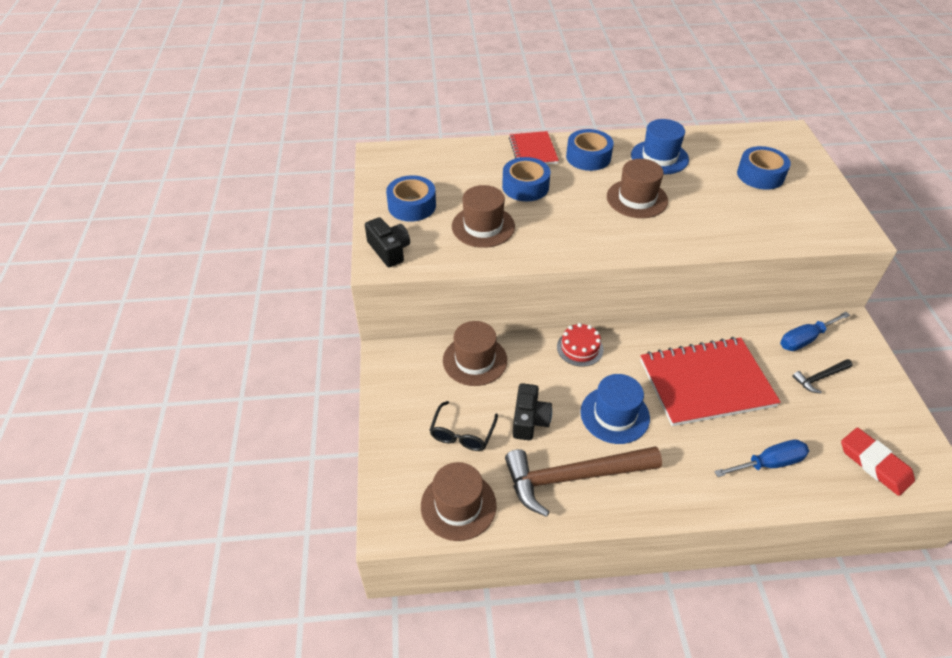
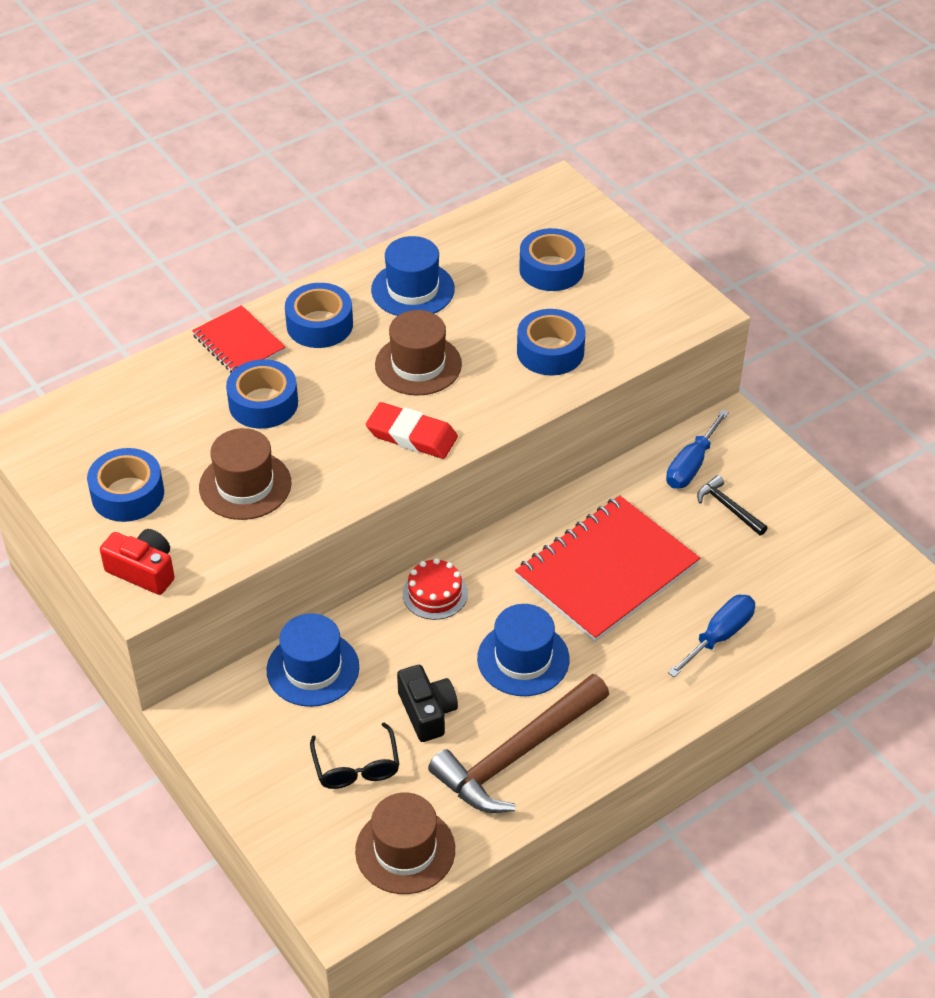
camera: 30 degrees left, 0 degrees up
(389, 250) = (143, 571): black camera -> red camera
(475, 360) = (313, 669): brown hat -> blue hat
(732, 221) = (550, 351): none -> blue tape
(820, 378) = (728, 507): black hammer -> black hammer turned 105 degrees clockwise
(874, 464) = (826, 585): red eraser -> red eraser (412, 435)

